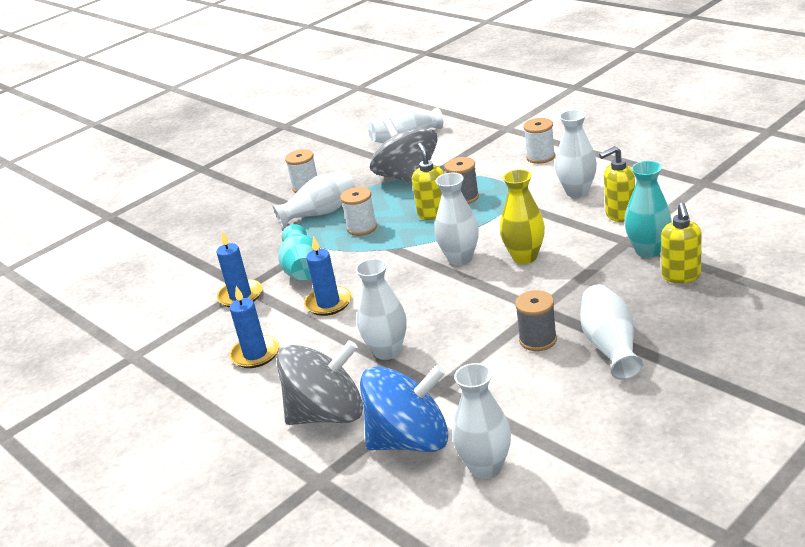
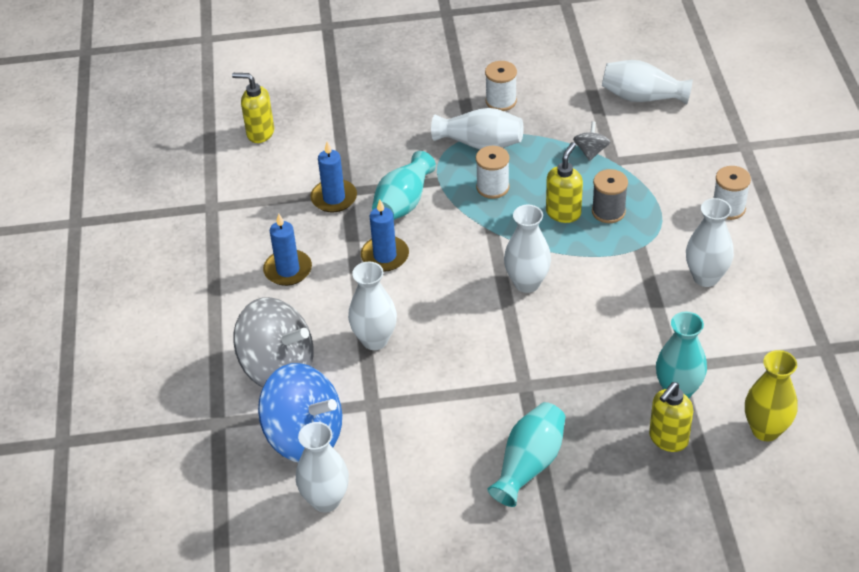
camera: 35 degrees right, 15 degrees up
(408, 178) = (591, 151): grey spinning top -> grey spinning top, size x0.44
(525, 257) = (576, 320): yellow vase -> yellow vase (765, 430)
(538, 340) = (486, 415): grey spool -> none
(610, 346) = (529, 464): white vase -> turquoise vase
(619, 215) = (705, 333): yellow soap dispenser -> yellow soap dispenser (260, 133)

